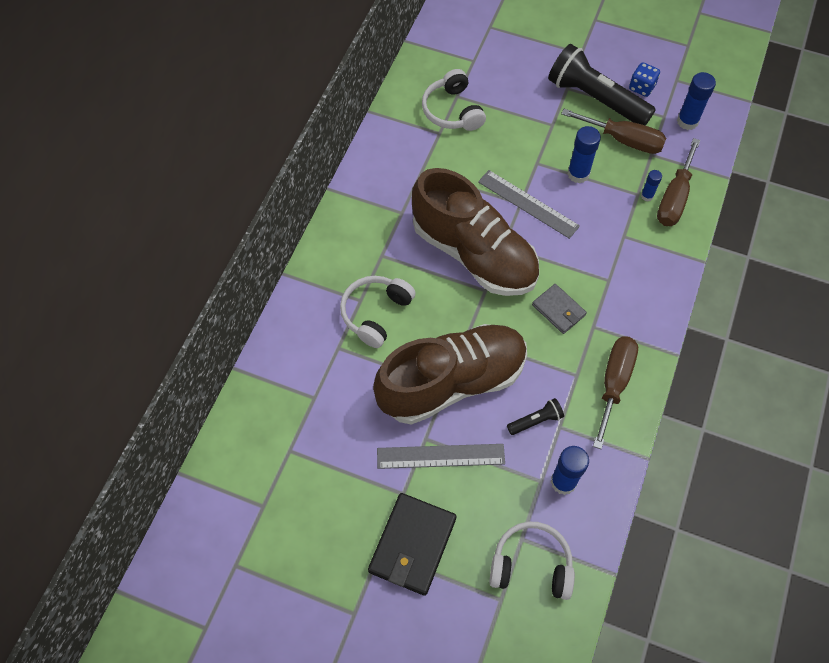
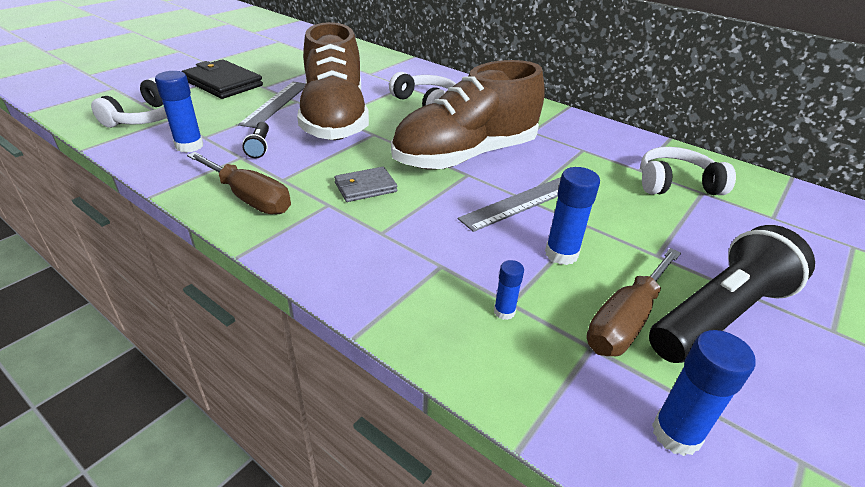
camera: 105 degrees right, 25 degrees down
(641, 87) = (762, 389): blue dice -> none
(674, 198) = (490, 344): brown screwdriver -> none

